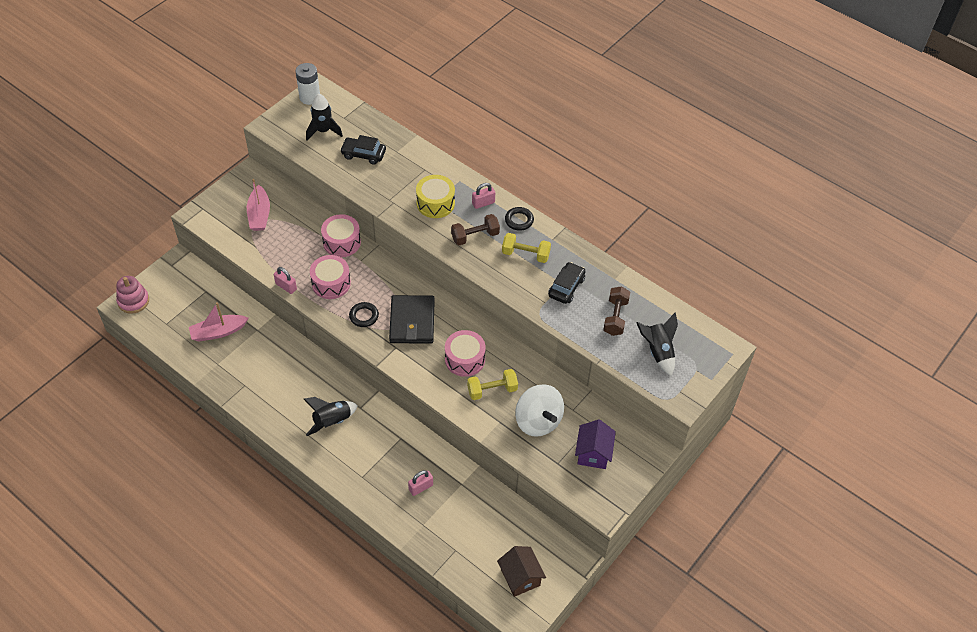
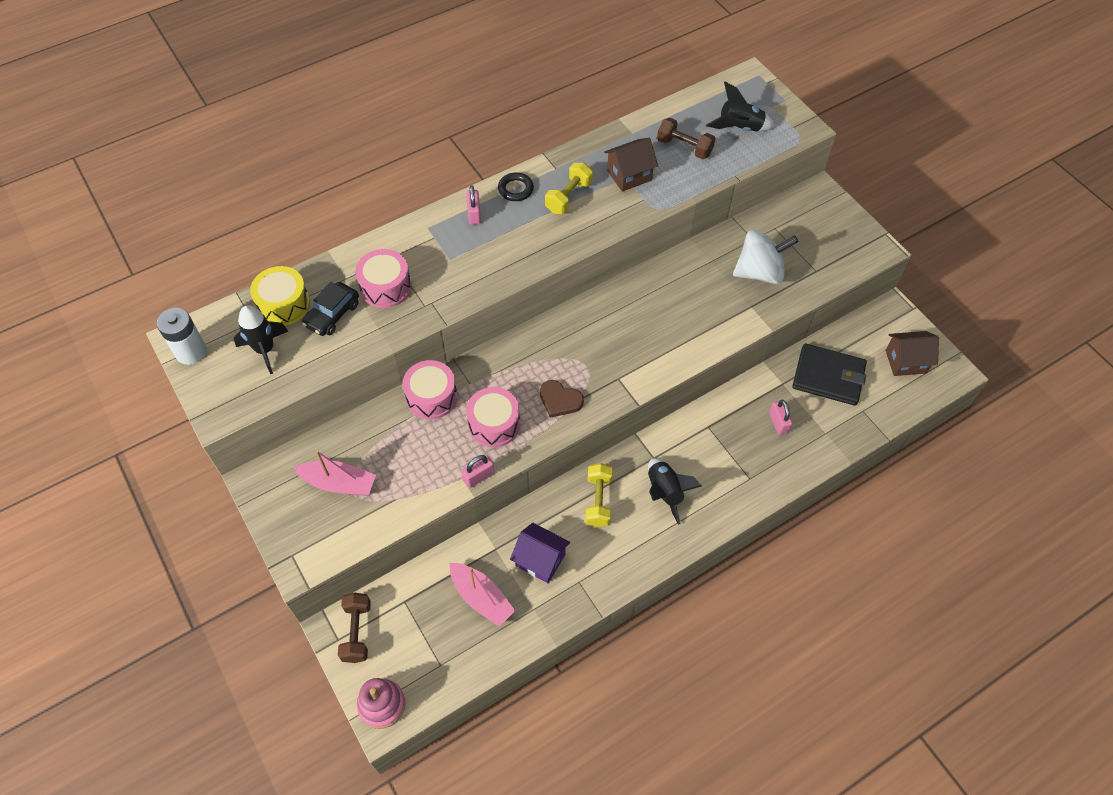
camera: 70 degrees left, 5 degrees up
(218, 332) = (481, 598): pink boat -> pink boat turned 45 degrees counterclockwise
(364, 316) = (560, 400): black ring -> brown heart
(412, 322) = (586, 352): black wallet -> black wallet (828, 377)
(435, 203) = (453, 260): yellow drum -> yellow drum (284, 304)
(465, 359) = (658, 315): pink drum -> pink drum (385, 287)
(475, 236) = (522, 235): brown dumbbell -> brown dumbbell (357, 632)
(492, 390) = (708, 301): yellow dumbbell -> yellow dumbbell (598, 500)
(566, 287) = (629, 175): black car -> brown house
(593, 453) = (811, 238): purple house -> purple house (540, 560)

